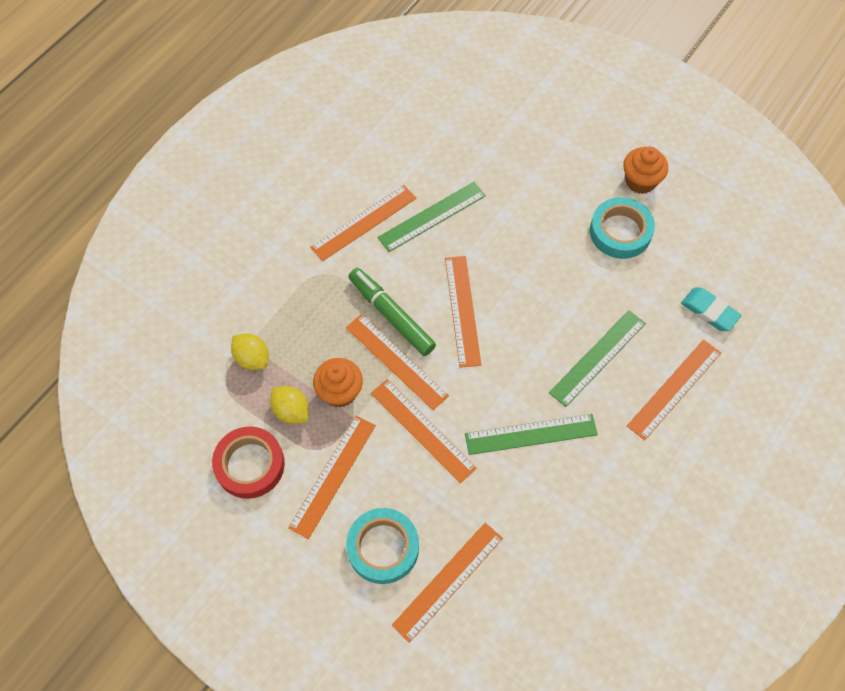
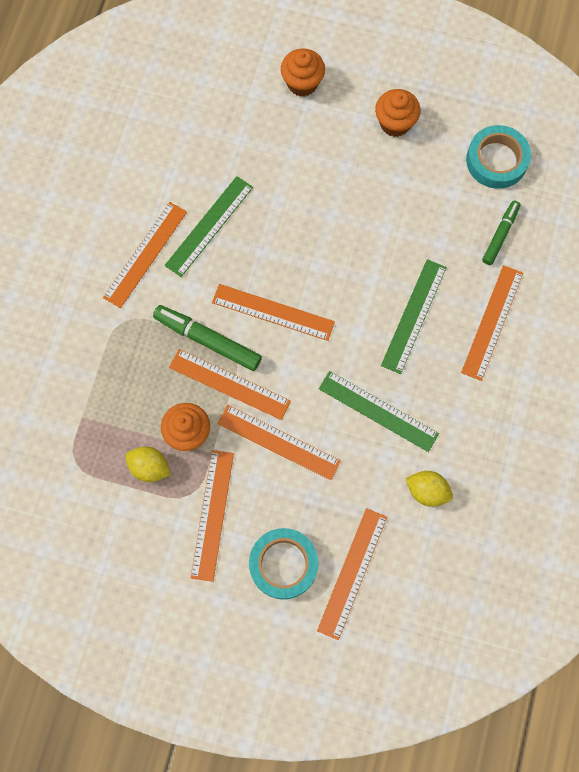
camera: 20 degrees left, 10 degrees up
(250, 465) = (131, 532): red tape -> none
(252, 358) = (92, 429): yellow lemon -> yellow lemon (427, 491)
(462, 310) = (273, 312): orange ruler -> orange ruler turned 45 degrees counterclockwise
(531, 434) = (378, 411): green ruler -> green ruler turned 60 degrees clockwise
(565, 122) = (302, 83): none -> orange cupcake
(620, 232) = (393, 182): turquoise tape -> turquoise tape (496, 160)
(709, 311) = (500, 235): turquoise eraser -> green marker

